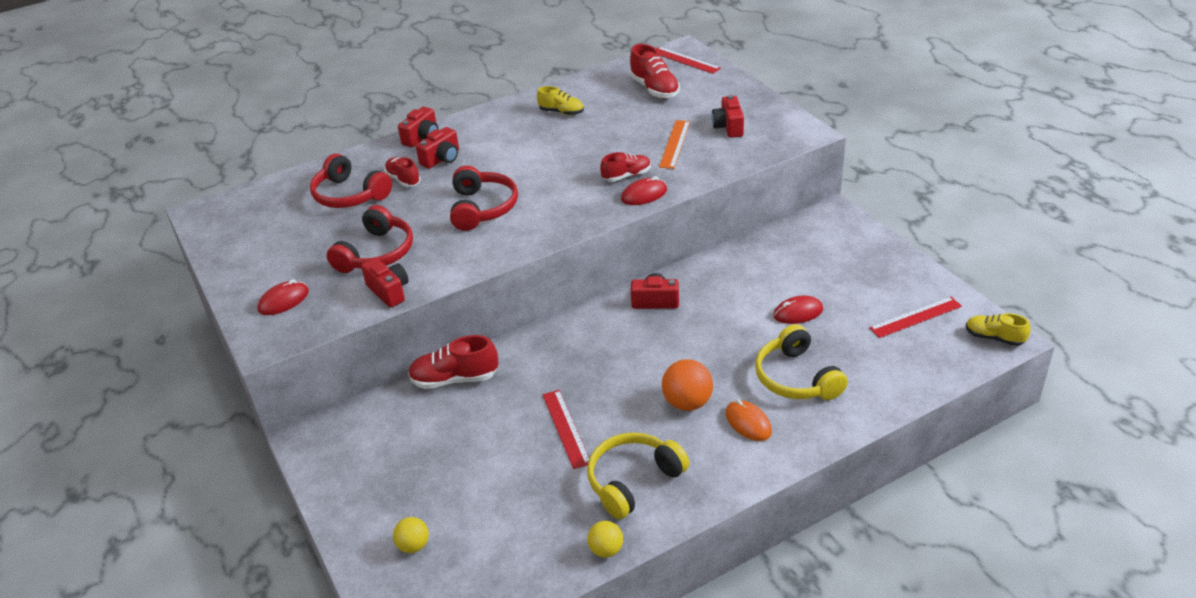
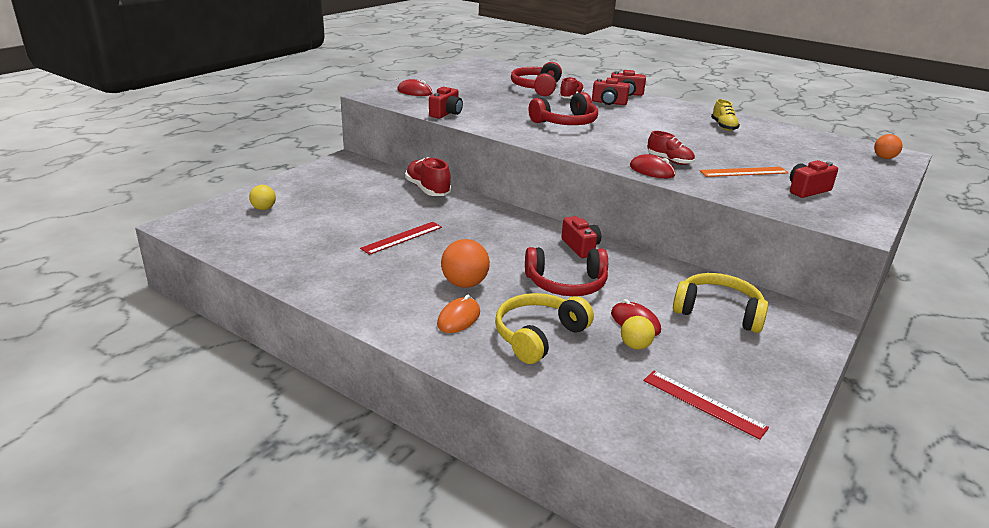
camera: 60 degrees right, 10 degrees down
(376, 253) = (483, 104): red headphones -> red headphones (566, 284)
(606, 550) = (280, 277): yellow ball -> yellow ball (635, 346)
(633, 481) = (359, 275): yellow headphones -> yellow headphones (718, 312)
(654, 89) = (815, 153): red shoe -> none
(685, 60) = (884, 158): red ruler -> orange ball
(994, 338) = (727, 477): yellow shoe -> none

